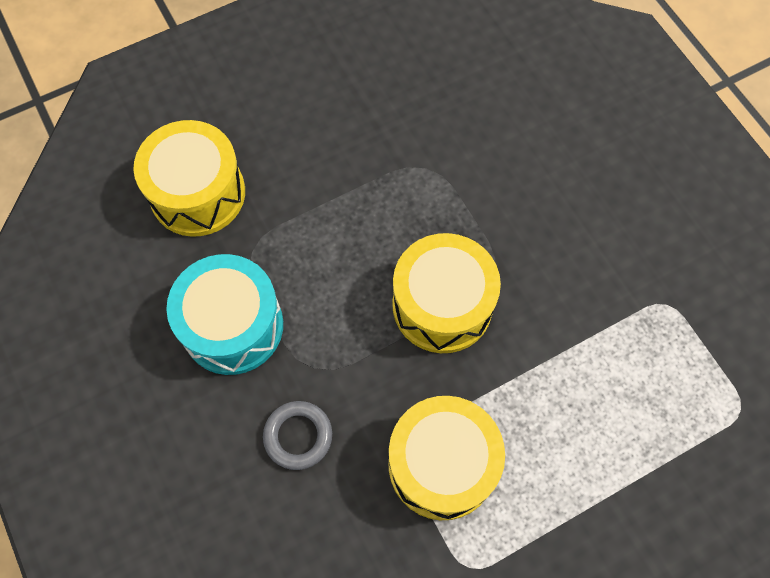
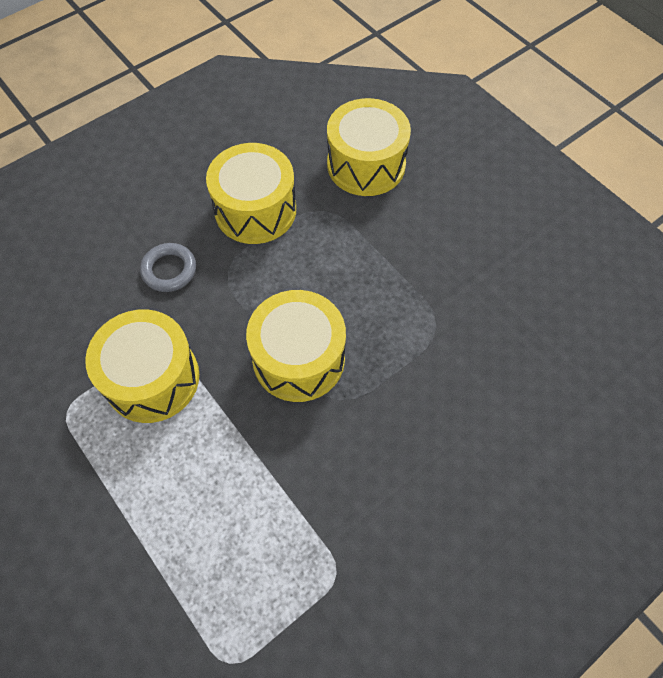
camera: 80 degrees right, 5 degrees down
(232, 326) = (255, 210): turquoise drum -> yellow drum

